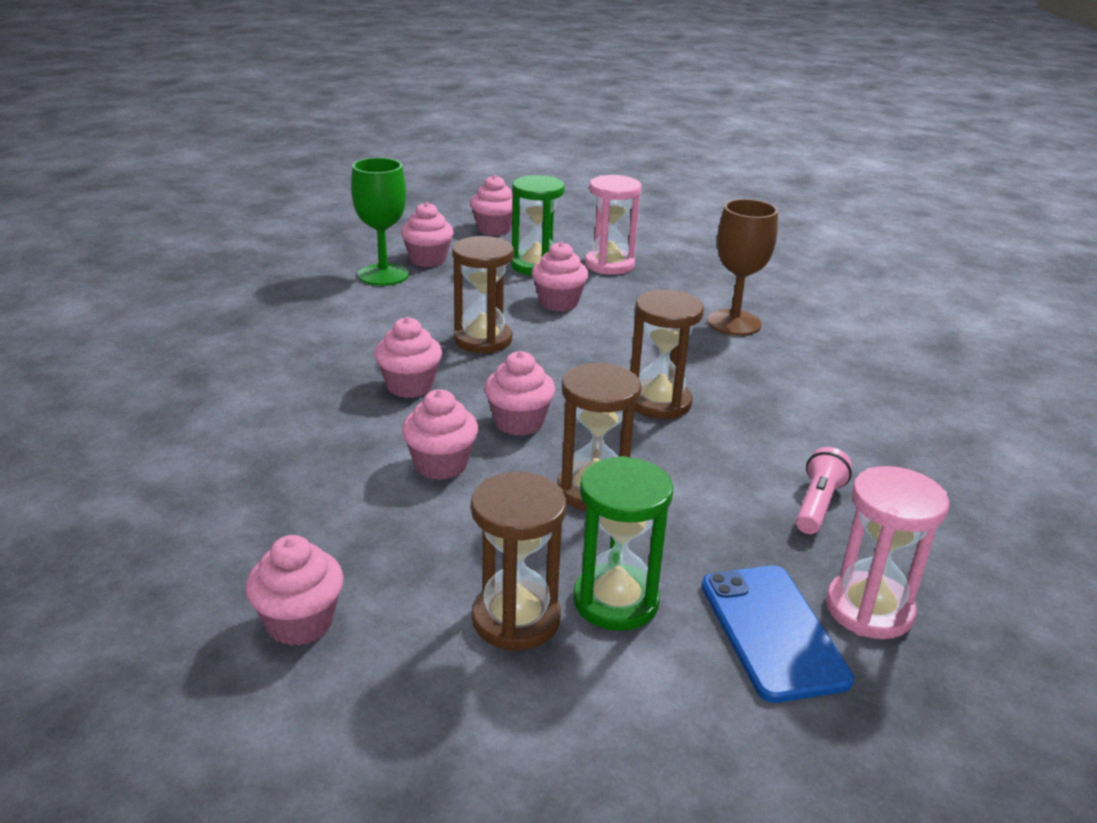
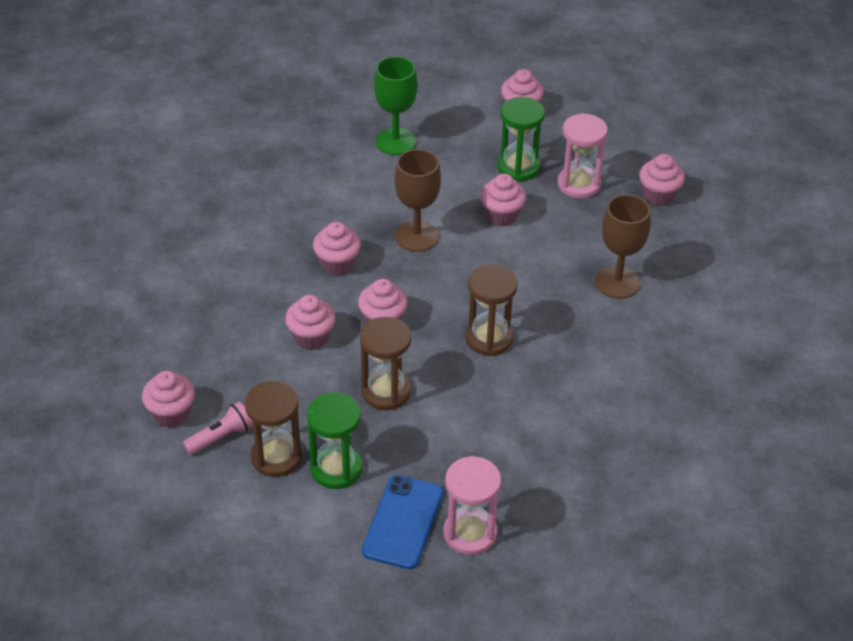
camera: 30 degrees right, 15 degrees up
(428, 260) = (440, 134): pink cupcake -> pink cupcake (658, 195)
(483, 340) = (417, 236): brown hourglass -> brown goblet
(817, 505) = (513, 457): pink flashlight -> pink flashlight (221, 437)

